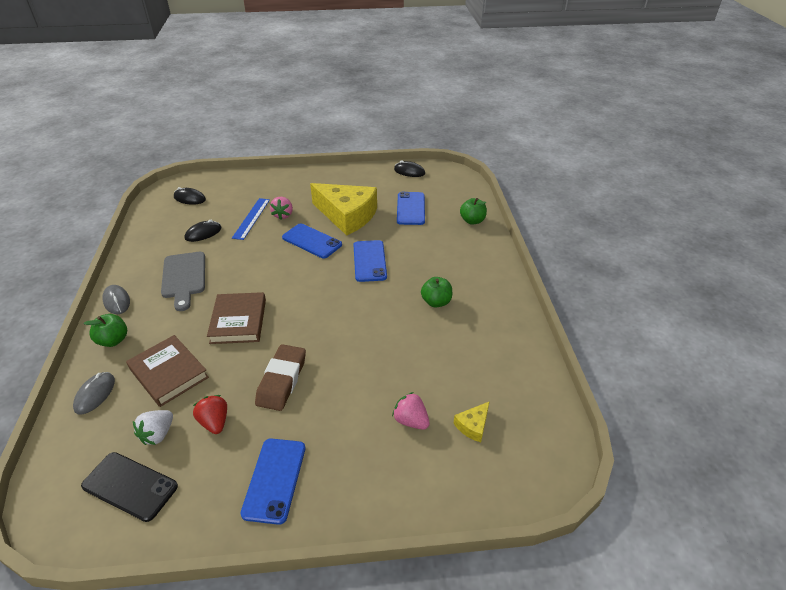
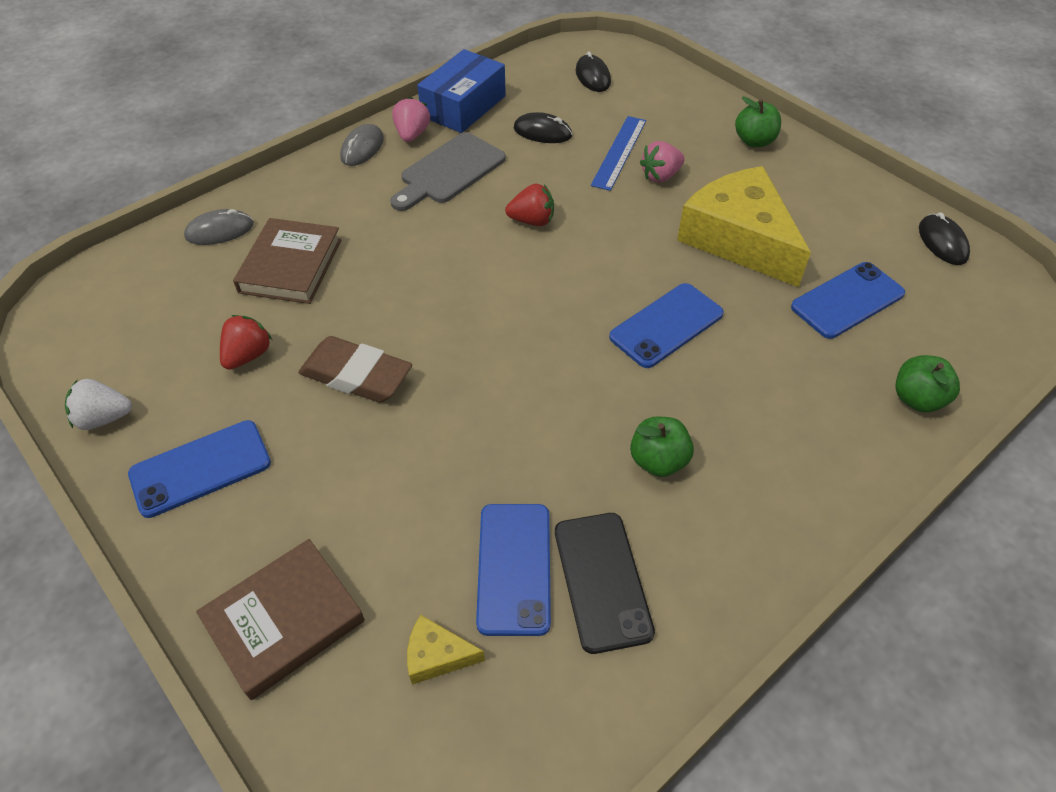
camera: 55 degrees right, 10 degrees up
(113, 340) = (303, 188): green apple -> green apple (754, 141)
(130, 486) = (121, 345): black phone -> black phone (602, 581)
(143, 248) = (463, 106): none -> blue box
(158, 434) = (200, 319): white strawberry -> white strawberry (104, 418)
(238, 321) = (421, 268): brown book -> brown book (284, 621)
(251, 218) = (619, 152): blue ruler -> blue ruler turned 45 degrees counterclockwise
(257, 267) = (532, 221): none -> red strawberry
(282, 380) = (356, 375): brown eraser -> brown eraser turned 45 degrees clockwise
(312, 241) = (640, 238): blue phone -> blue phone (514, 568)
(347, 215) = (739, 239): yellow cheese -> yellow cheese turned 150 degrees clockwise
(411, 420) = (390, 565): pink strawberry -> pink strawberry (412, 134)

